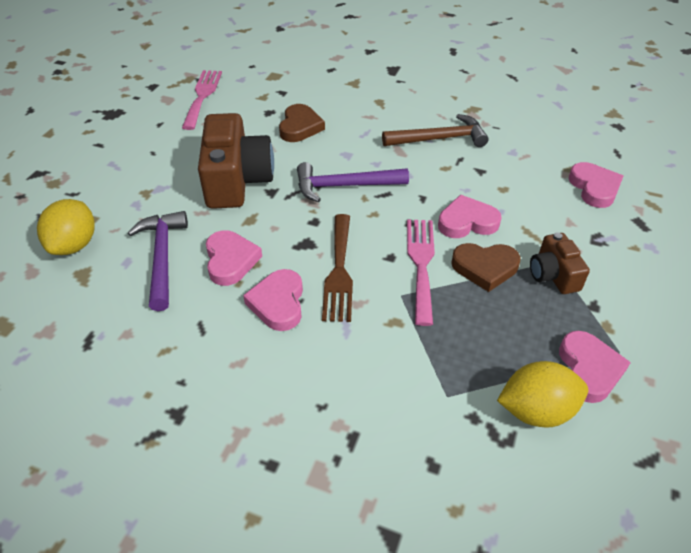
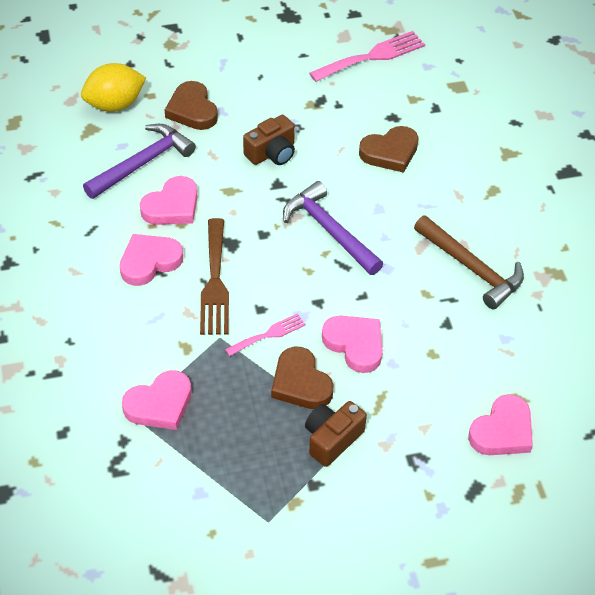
camera: 55 degrees right, 5 degrees up
(140, 202) = (192, 110): none -> brown heart
(236, 180) = (272, 153): brown camera -> brown camera, size x0.53
(339, 271) = (215, 282): brown fork -> brown fork turned 60 degrees counterclockwise
(421, 264) = (268, 334): pink fork -> pink fork, size x0.57
(536, 411) = (158, 480): yellow lemon -> none
(589, 369) = (230, 503): pink heart -> pink heart (159, 404)

